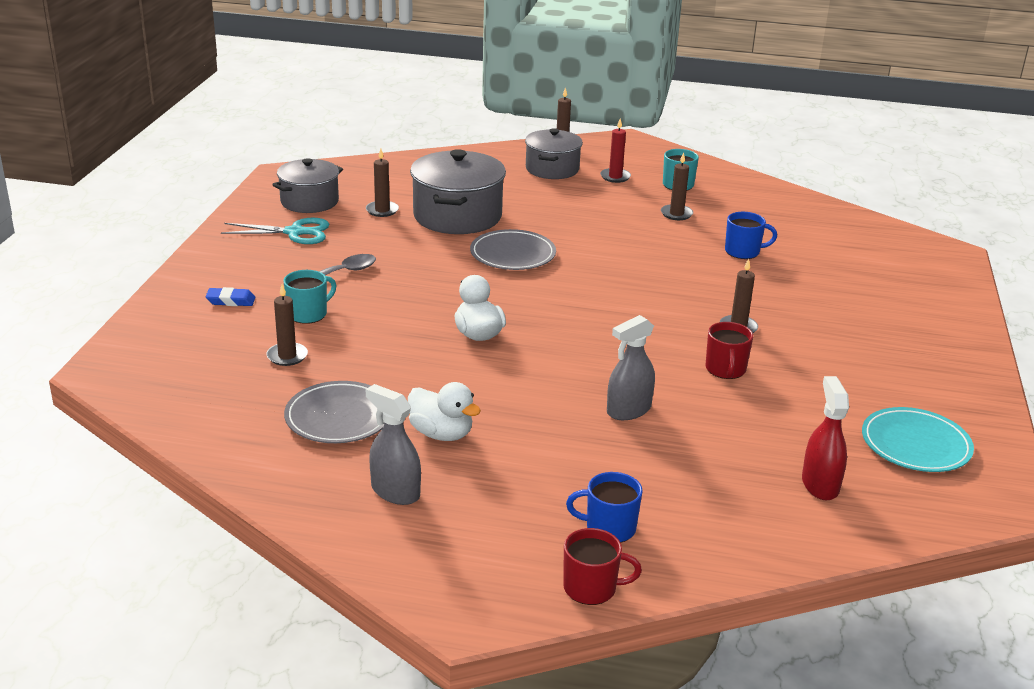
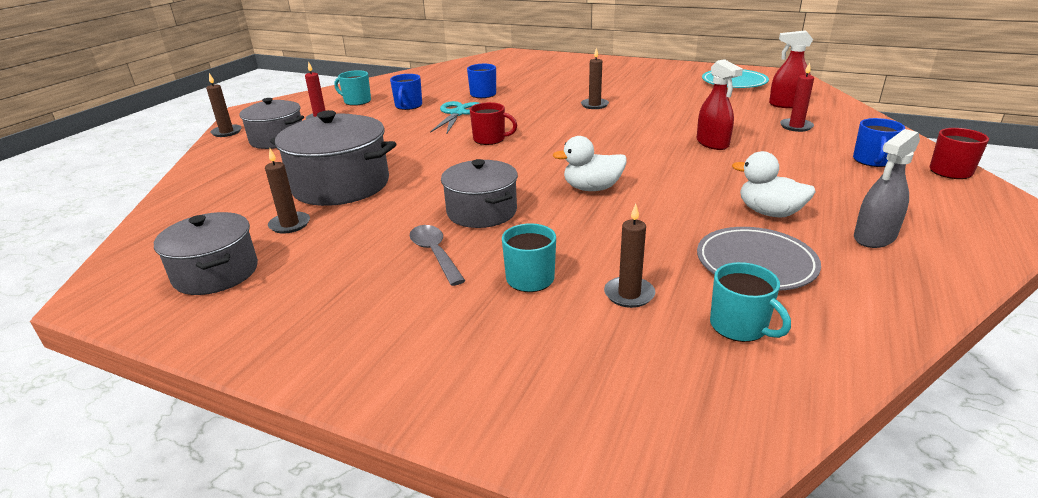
camera: 75 degrees left, 0 degrees up
(231, 301) = (475, 340): blue eraser -> none
(244, 402) = (740, 326): none -> turquoise mug
(295, 232) = (301, 285): turquoise scissors -> turquoise scissors (458, 113)
(417, 284) = (482, 212): none -> grey pot
(441, 434) = (769, 213): white duck -> white duck turned 105 degrees counterclockwise
(513, 254) = (442, 165): grey plate -> none
(628, 410) = (712, 143): grey spray bottle -> red spray bottle
(676, 214) = (408, 106): brown candle -> blue mug
(721, 482) = (796, 126): none -> red candle
(725, 370) = (652, 113): red mug -> red mug (490, 139)

